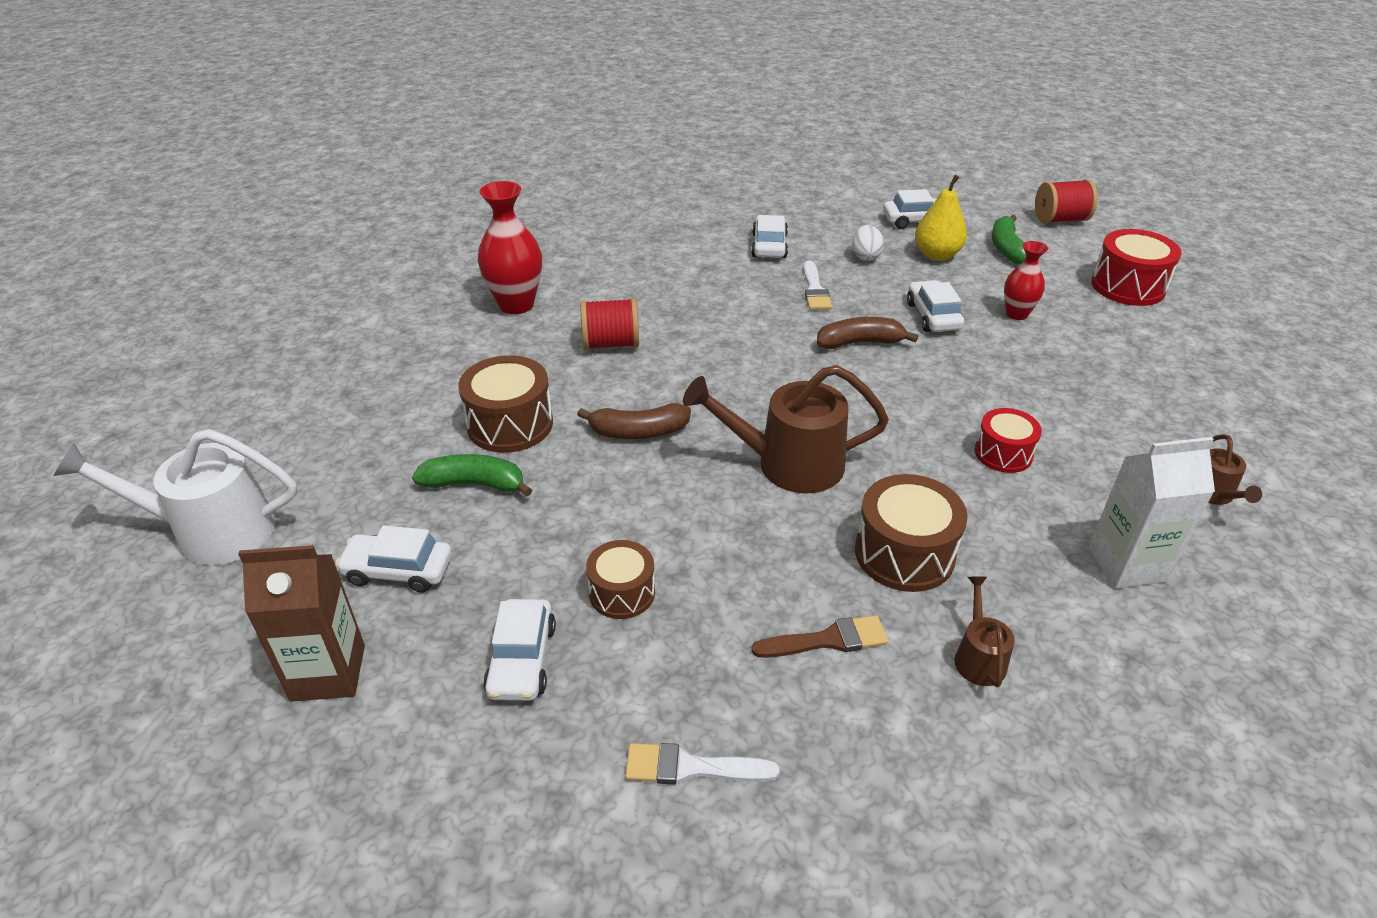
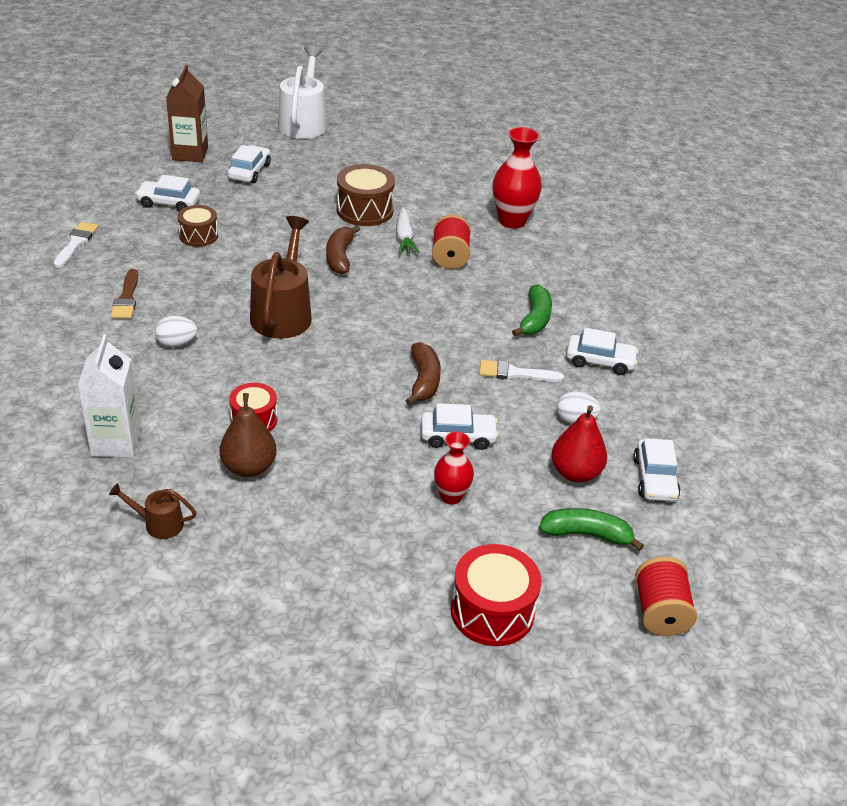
camera: 95 degrees right, 0 degrees up
(475, 484) = (310, 196): green banana -> green banana (535, 319)
(574, 382) = (404, 237): none -> white carrot
(904, 553) = (177, 343): brown drum -> white egg
(936, 255) = (575, 472): yellow pear -> red pear
(978, 657) = (82, 350): brown watering can -> none
(1079, 444) = (249, 467): none -> brown pear

